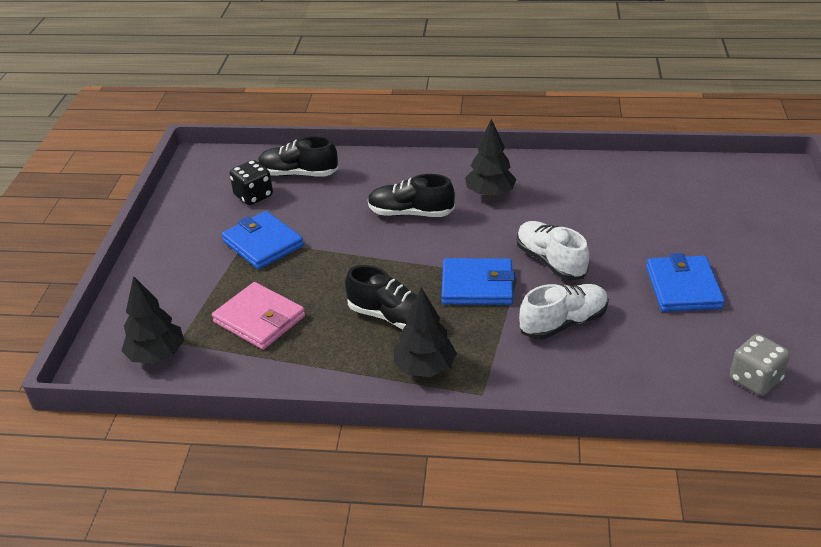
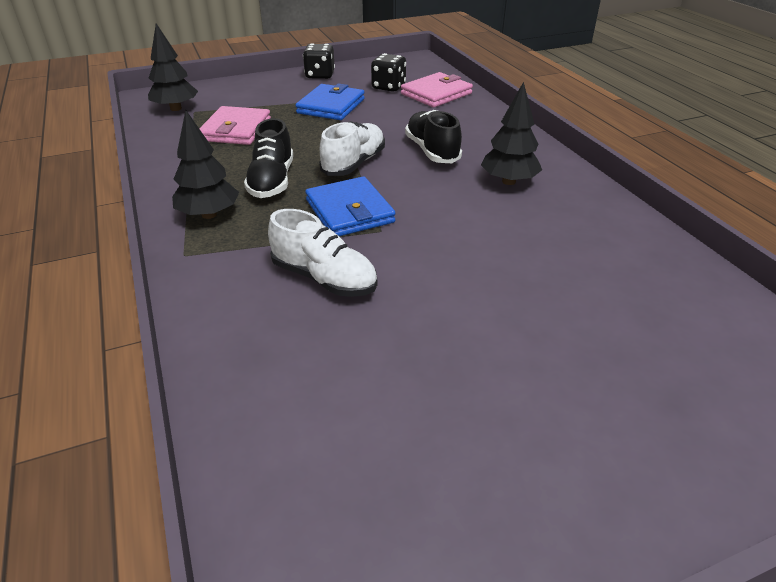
camera: 60 degrees right, 0 degrees up
(174, 231) = (320, 75): none -> black dice
(298, 174) = (436, 94): black shoe -> pink wallet
(550, 261) = (426, 244): white shoe -> white shoe (354, 163)
(683, 287) = (462, 360): blue wallet -> none
(755, 380) = (301, 481): grey dice -> none

